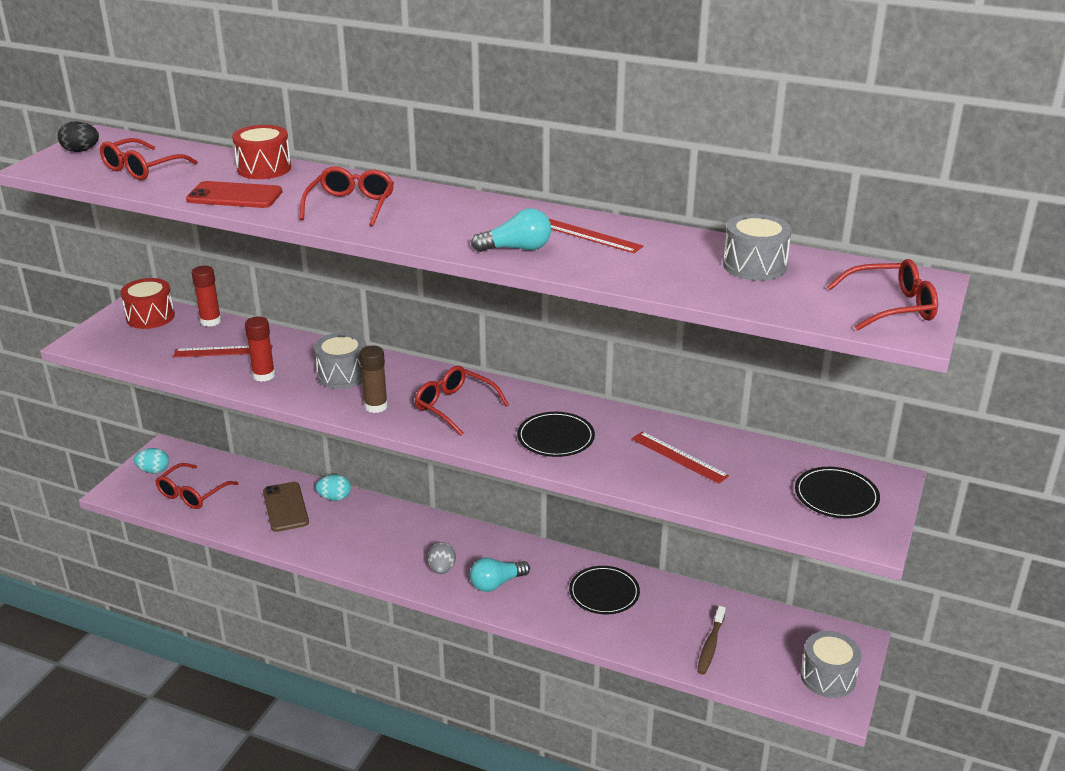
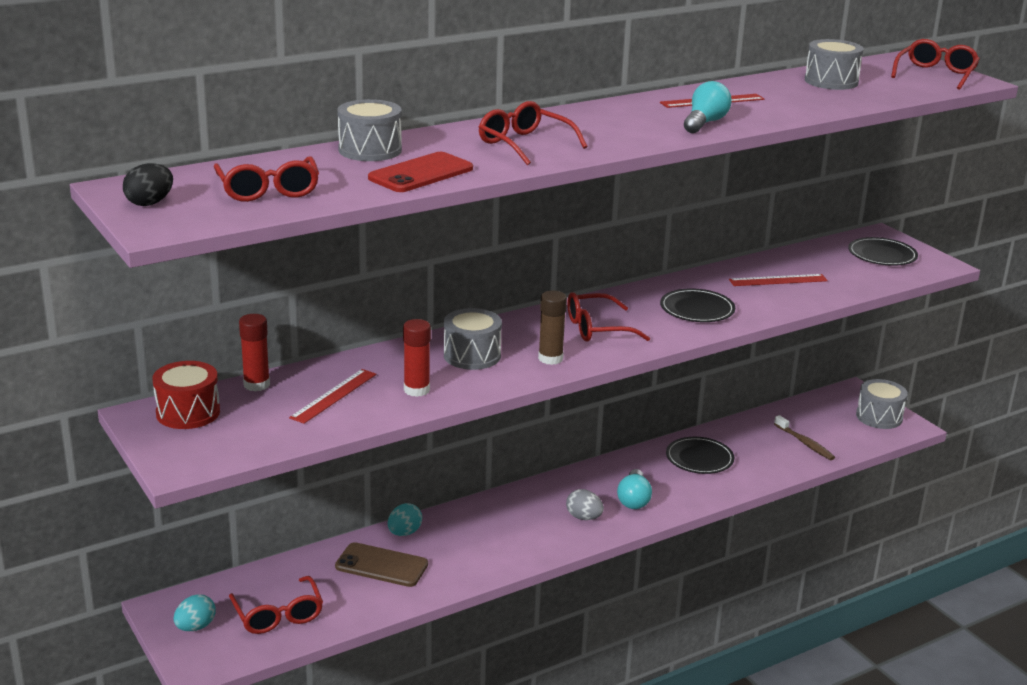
camera: 55 degrees left, 5 degrees down
(264, 168) = (370, 150): red drum -> grey drum

